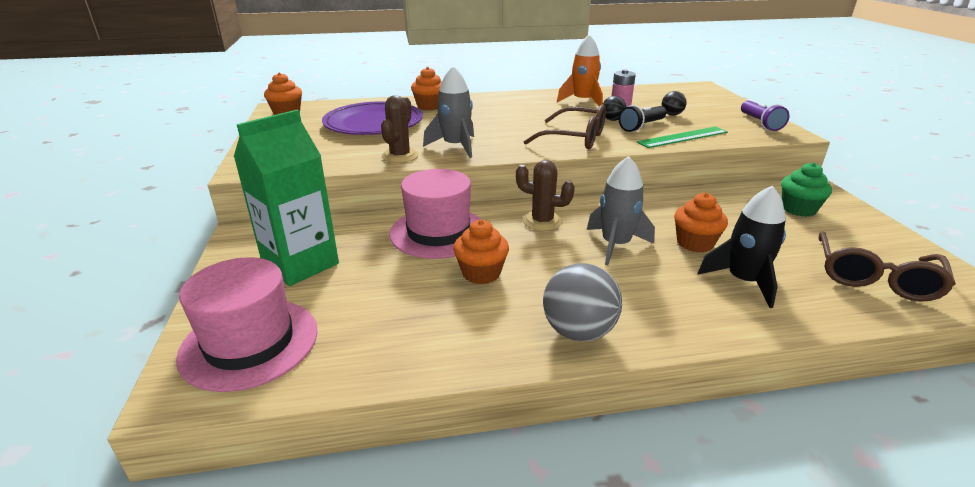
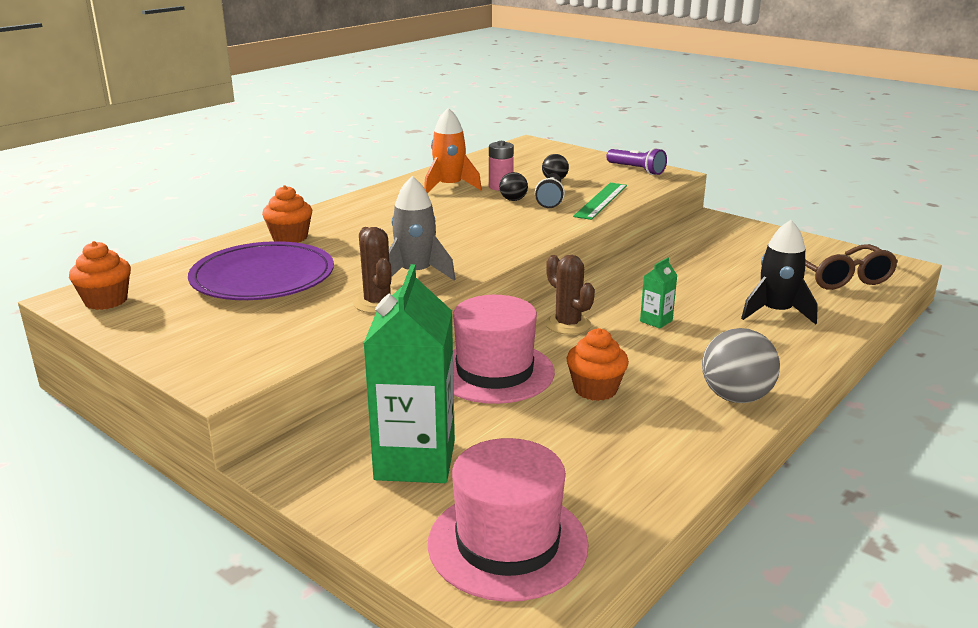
camera: 40 degrees left, 5 degrees down
(542, 221) = (568, 324): brown cactus -> brown cactus turned 75 degrees clockwise
(574, 138) = (514, 229): brown glasses -> none
(615, 245) = (656, 321): grey rocket -> green carton
(695, 243) = (706, 296): orange cupcake -> none
(798, 209) = (731, 242): green cupcake -> none

